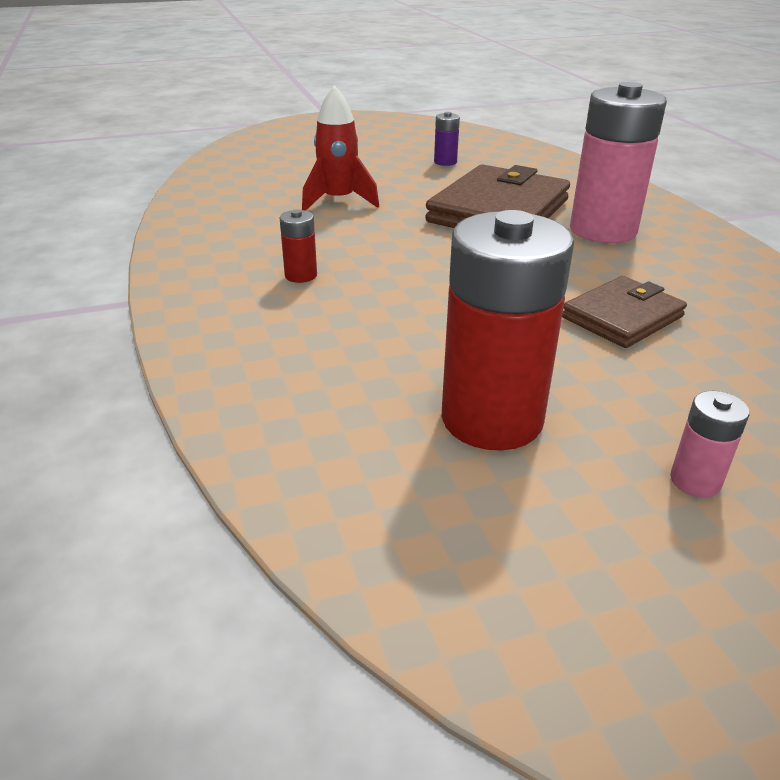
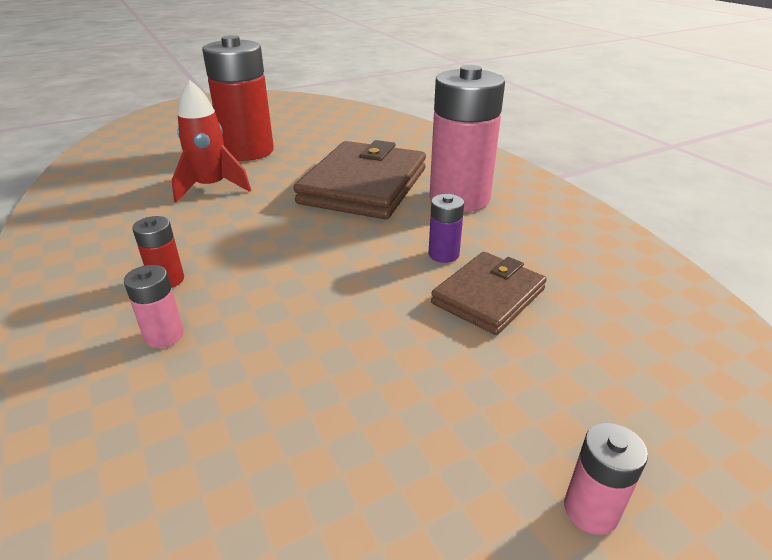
camera: 10 degrees left, 0 degrees up
(302, 318) = (164, 335): none -> pink battery
(445, 162) = (313, 138): purple battery -> purple battery (443, 254)
(492, 419) = (369, 451): red battery -> red battery (248, 151)

